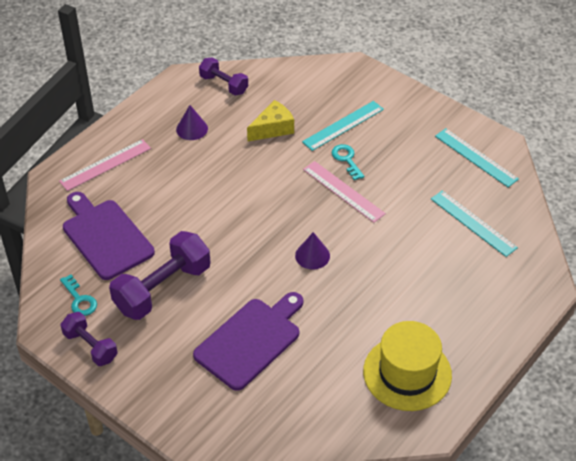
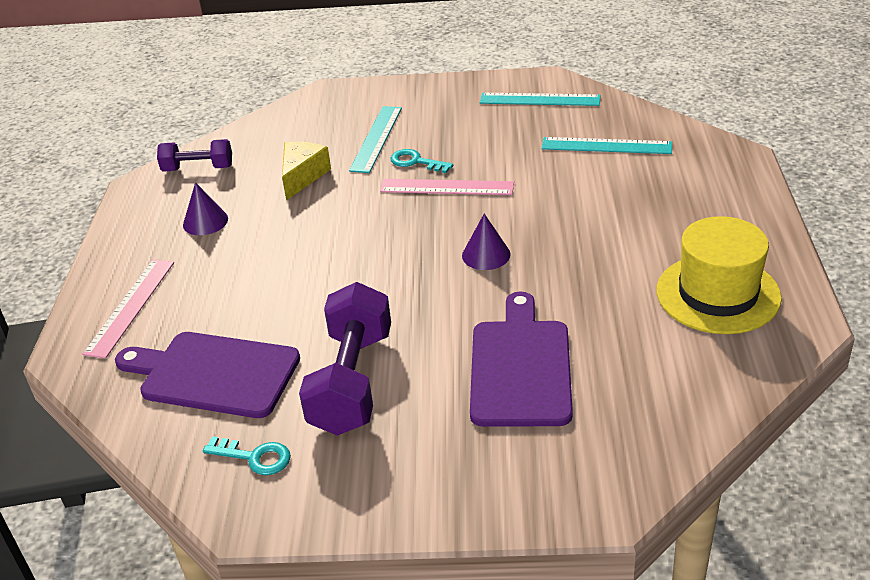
camera: 35 degrees left, 10 degrees down
(90, 346) = (330, 497): purple dumbbell -> none

